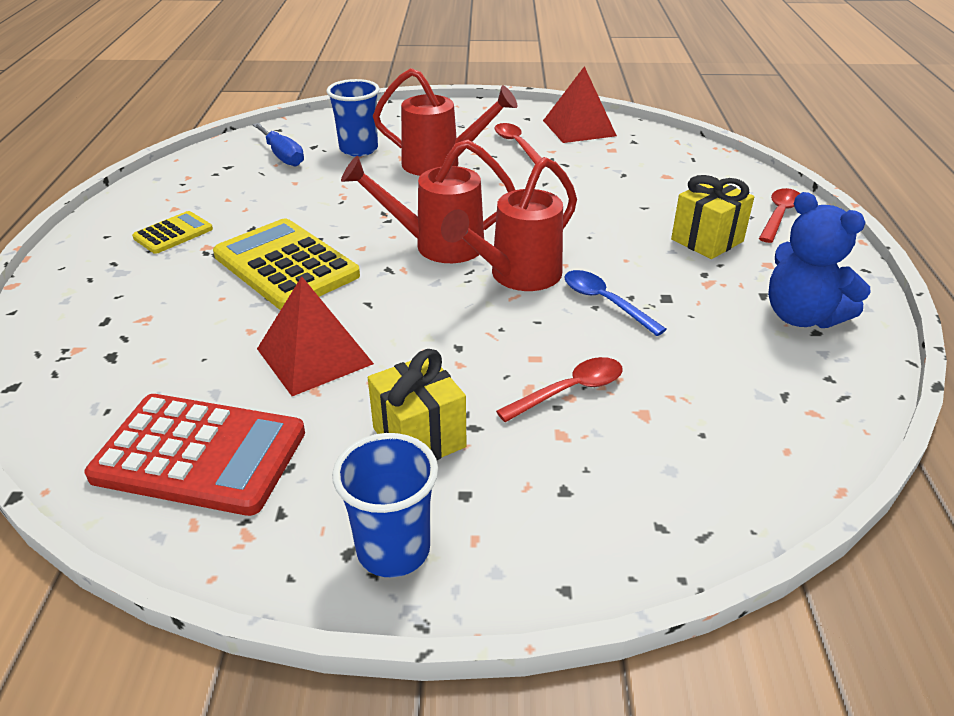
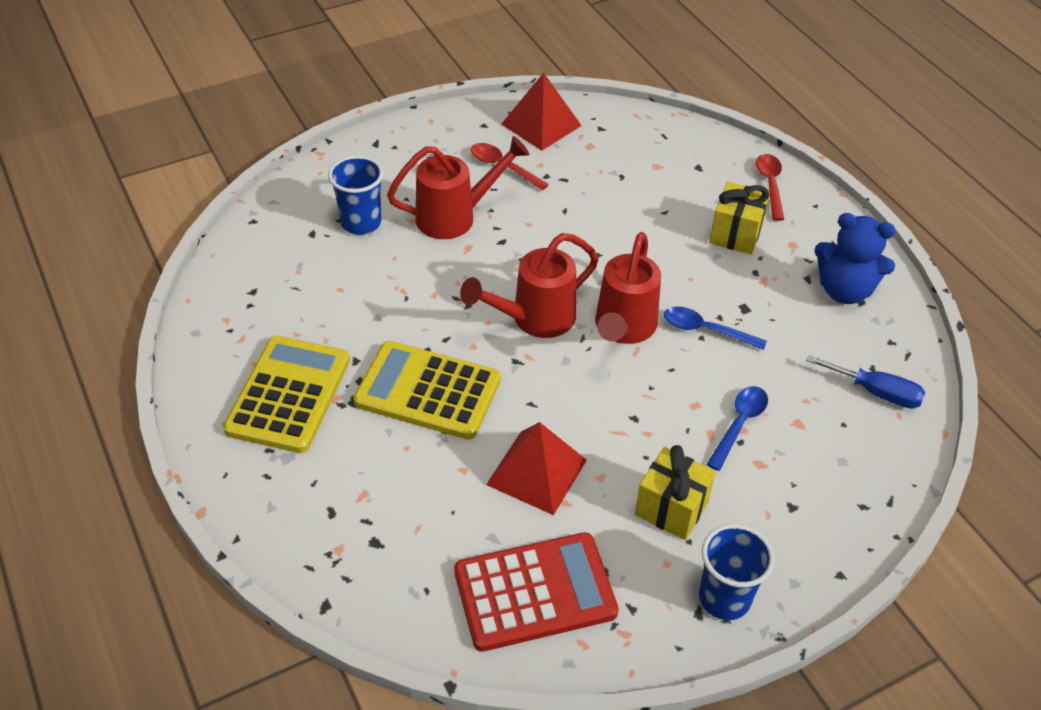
camera: 30 degrees left, 10 degrees up
(173, 233) = (289, 395): yellow calculator -> yellow calculator, size x1.94
(283, 156) = (294, 257): blue screwdriver -> blue screwdriver (876, 392)
(569, 391) = (739, 424): red spoon -> blue spoon

